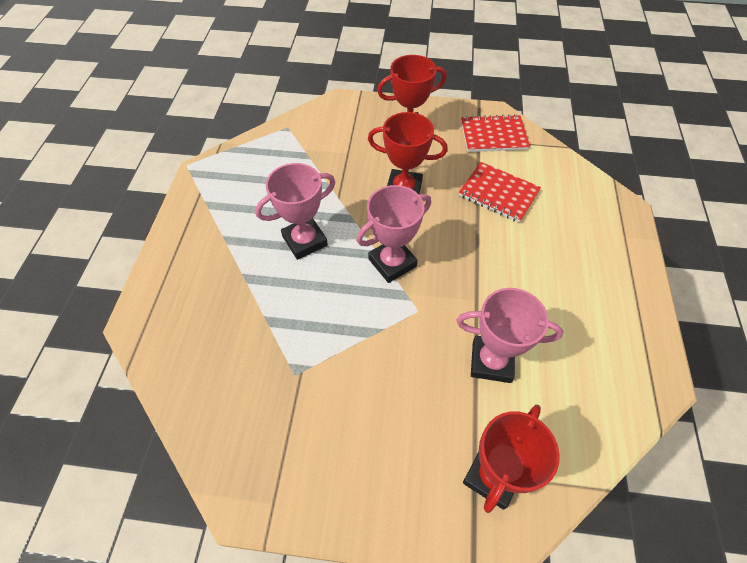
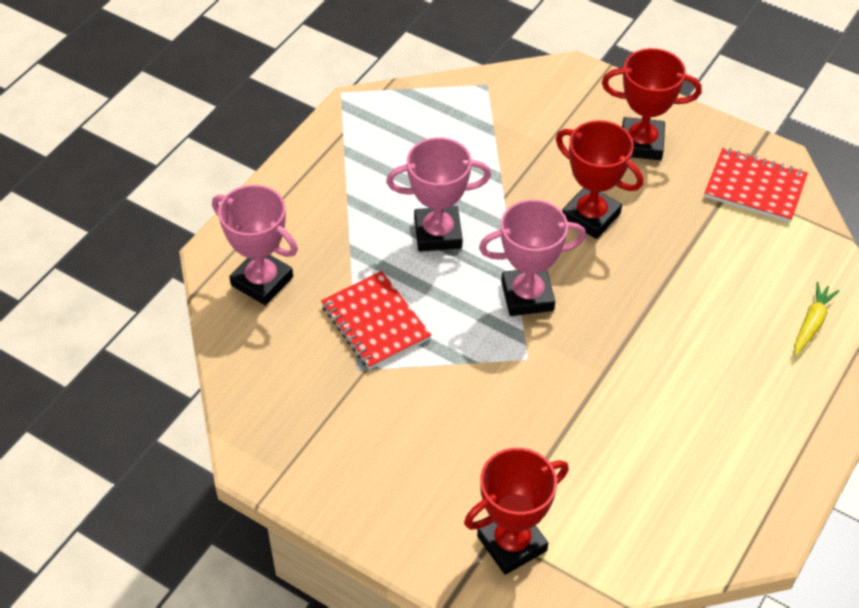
camera: 25 degrees right, 5 degrees down
(491, 361) = (579, 441): pink trophy -> pink trophy (262, 281)
(498, 194) = (711, 264): red notebook -> red notebook (375, 322)
(583, 209) = (811, 323): none -> yellow carrot

